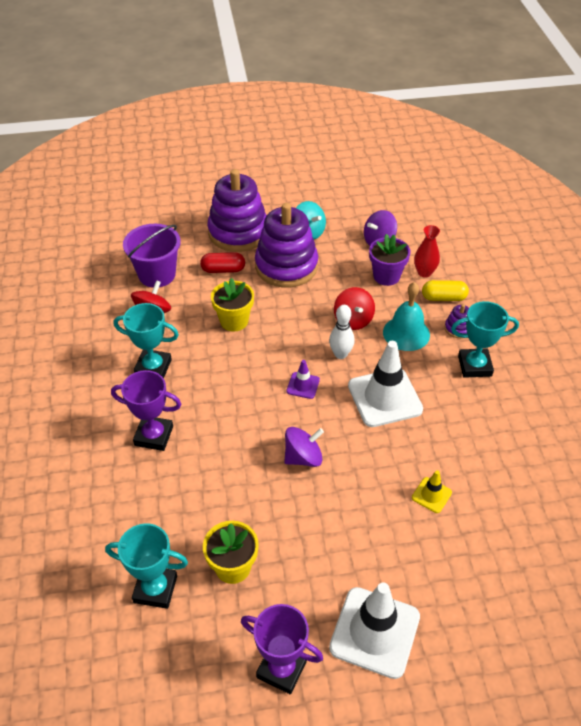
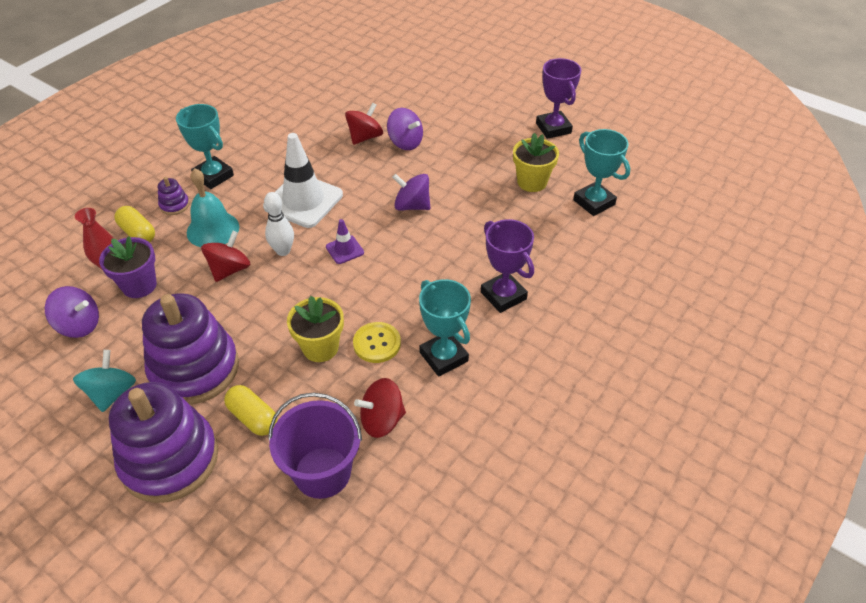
camera: 135 degrees left, 0 degrees up
(203, 346) = (377, 343): none -> yellow button
(223, 270) = (253, 417): red capsule -> yellow capsule
(374, 632) = (485, 111): white traffic cone -> none
(392, 519) = (405, 142): none -> purple spinning top
(431, 495) = (365, 137): yellow traffic cone -> red spinning top

